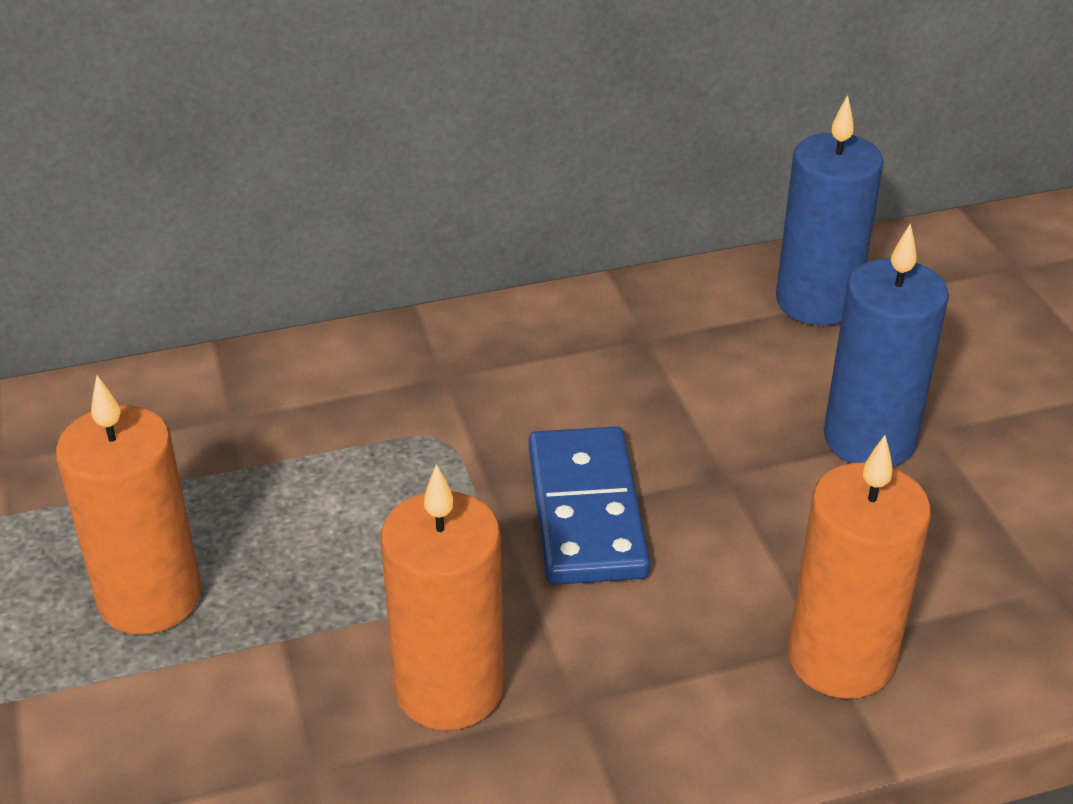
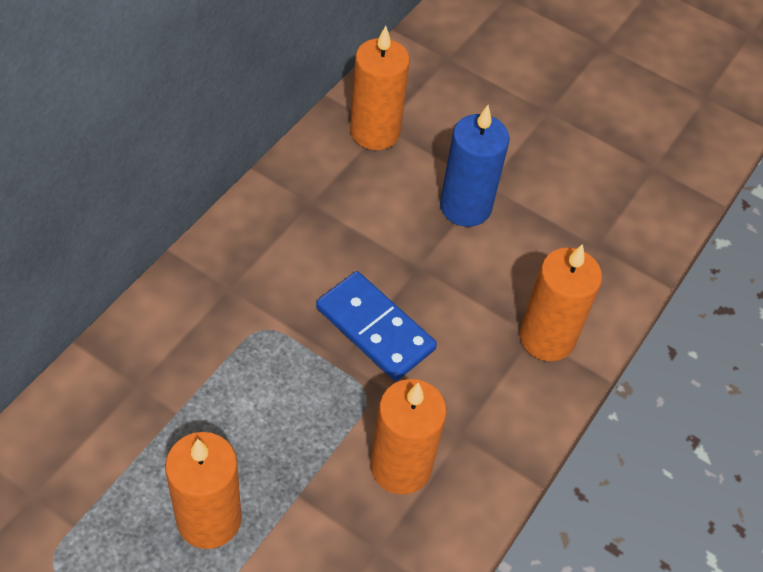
camera: 45 degrees left, 15 degrees up
(817, 302) = (375, 132): blue candle -> orange candle

